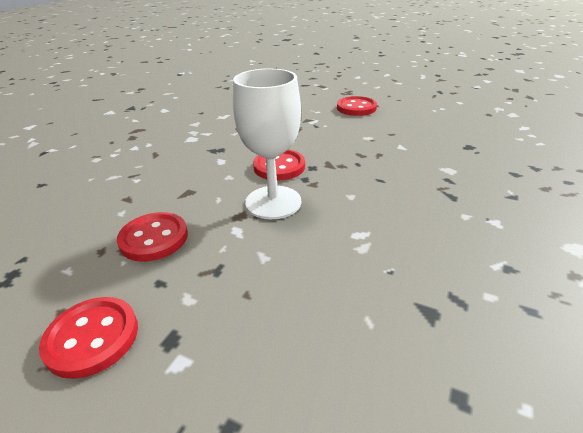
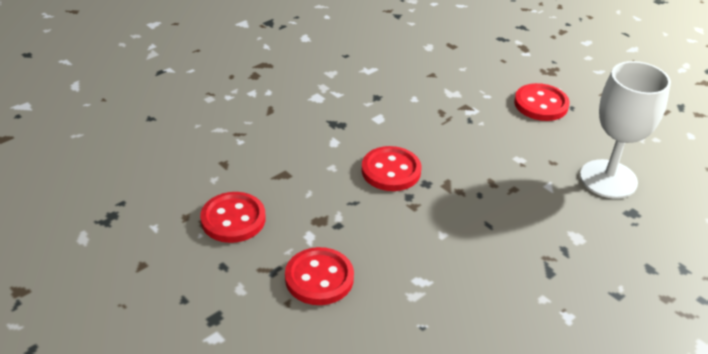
camera: 20 degrees right, 5 degrees up
(92, 338) = (160, 295): red button -> red button (319, 278)
(273, 202) = (359, 215): white goblet -> white goblet (608, 179)

